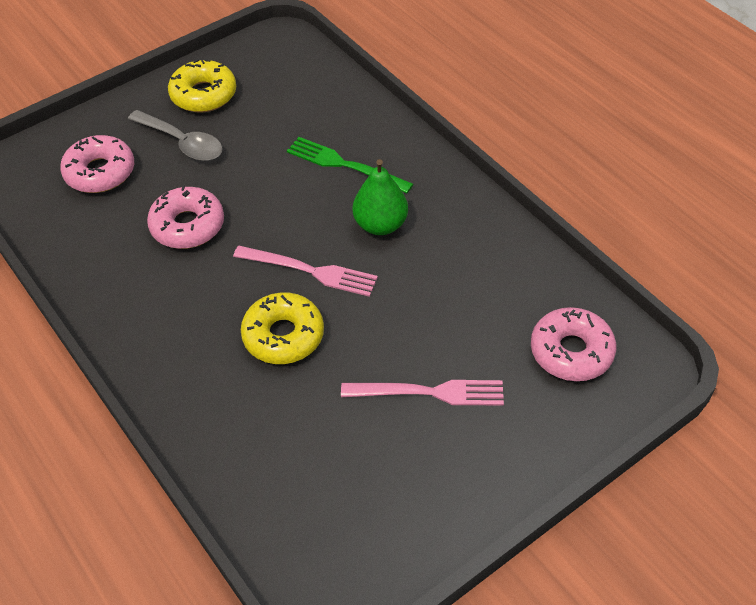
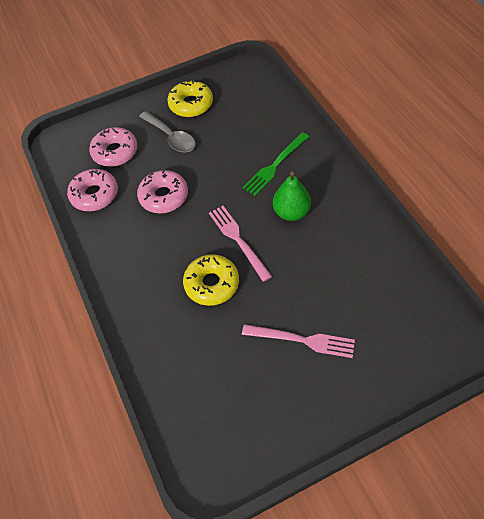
camera: 15 degrees right, 5 degrees up
(310, 271) = (238, 240): pink fork -> pink fork turned 150 degrees counterclockwise
(344, 165) = (275, 165): green fork -> green fork turned 90 degrees counterclockwise
(571, 351) = (408, 325): pink donut -> pink donut (94, 195)

